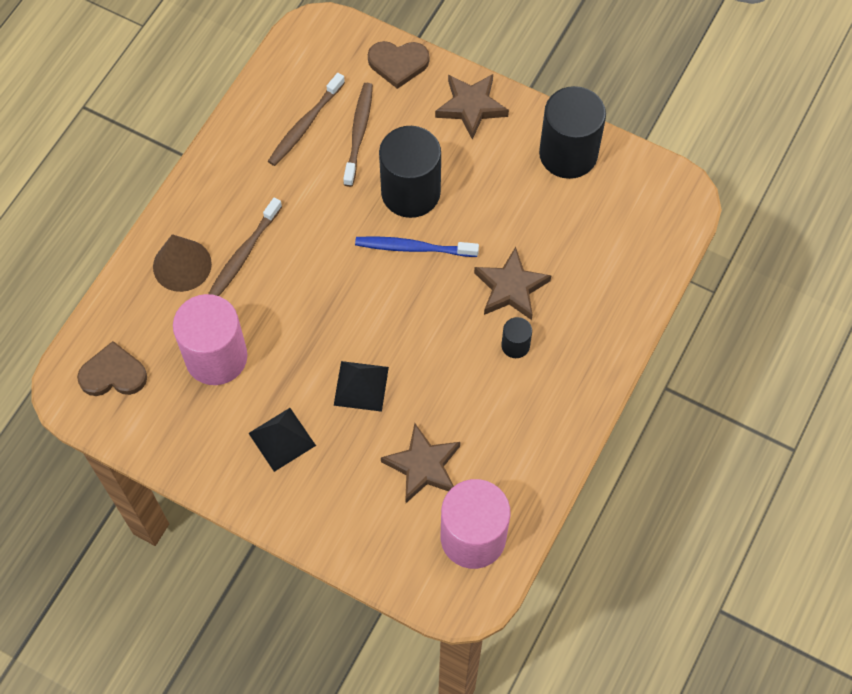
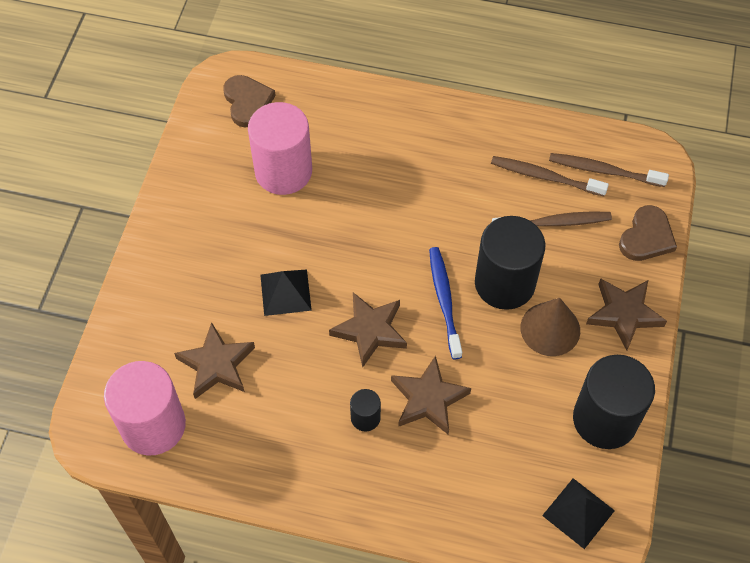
camera: 75 degrees right, 5 degrees down
(182, 265) = (366, 122): brown cone -> brown cone (550, 329)
(243, 254) = (391, 164): brown toothbrush -> brown toothbrush (604, 171)
(282, 439) = (217, 242): black pyramid -> black pyramid (578, 513)
(398, 64) = (646, 237): brown heart -> brown heart turned 135 degrees counterclockwise
(426, 320) = (370, 330): none -> brown star

